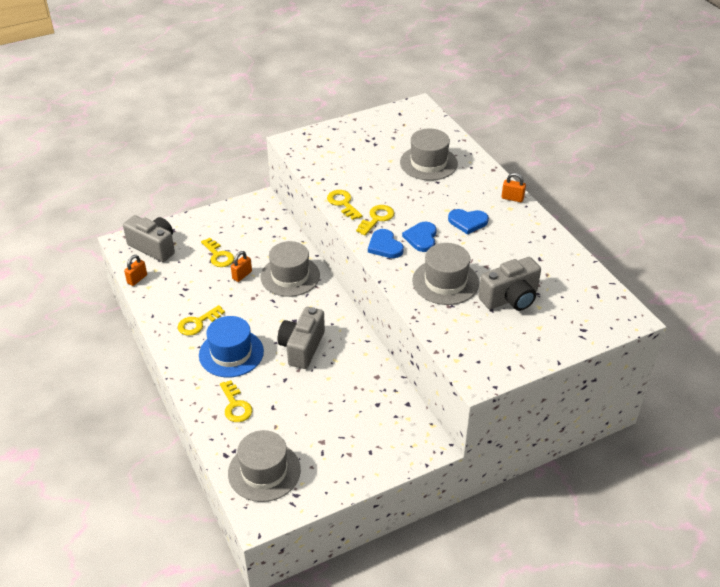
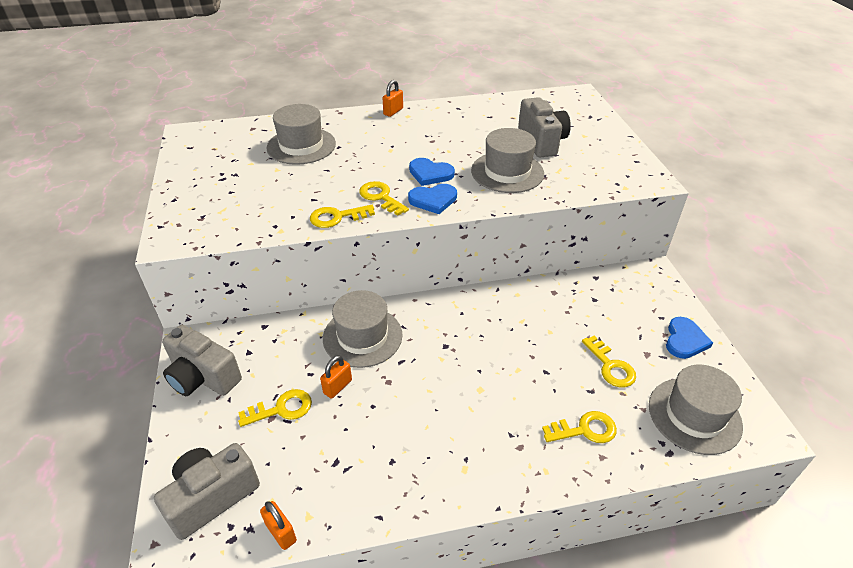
camera: 75 degrees left, 0 degrees up
(198, 323) = (417, 454): yellow key -> yellow key (610, 366)
(231, 353) = (488, 421): blue hat -> none
(242, 275) = (337, 387): orange padlock -> orange padlock turned 75 degrees clockwise
(302, 347) = (495, 346): grey camera -> grey camera (203, 377)
(467, 222) = (417, 142): blue heart -> blue heart (685, 340)

